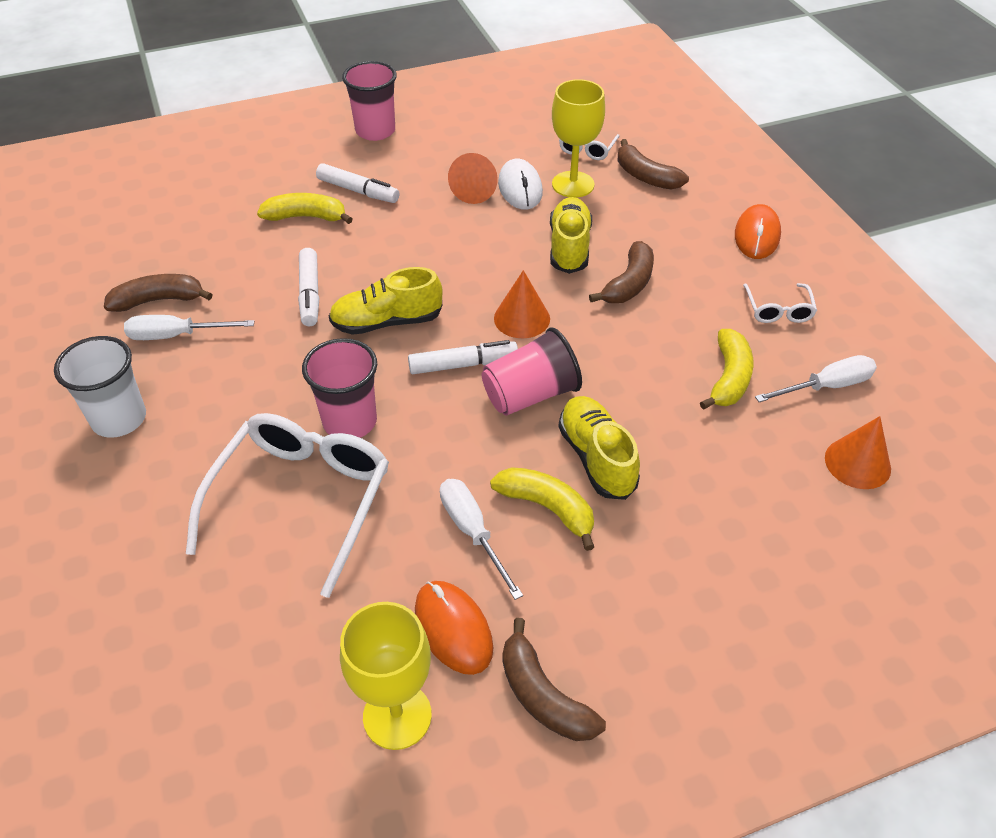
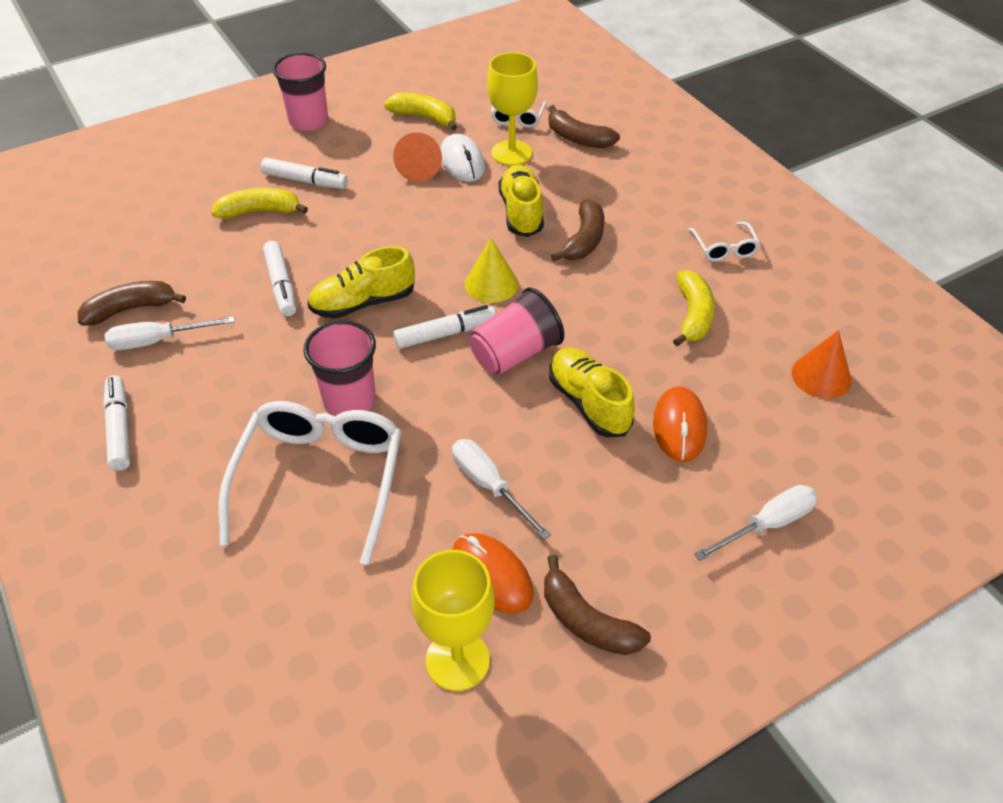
camera: 10 degrees left, 0 degrees up
(119, 419) = (120, 428): white cup -> white marker
(522, 318) = (491, 284): orange cone -> yellow cone
(547, 508) = (554, 454): yellow banana -> yellow banana (424, 117)
(757, 235) = (691, 182): orange mouse -> orange mouse (679, 426)
(826, 386) = (780, 312): white screwdriver -> white screwdriver (767, 525)

